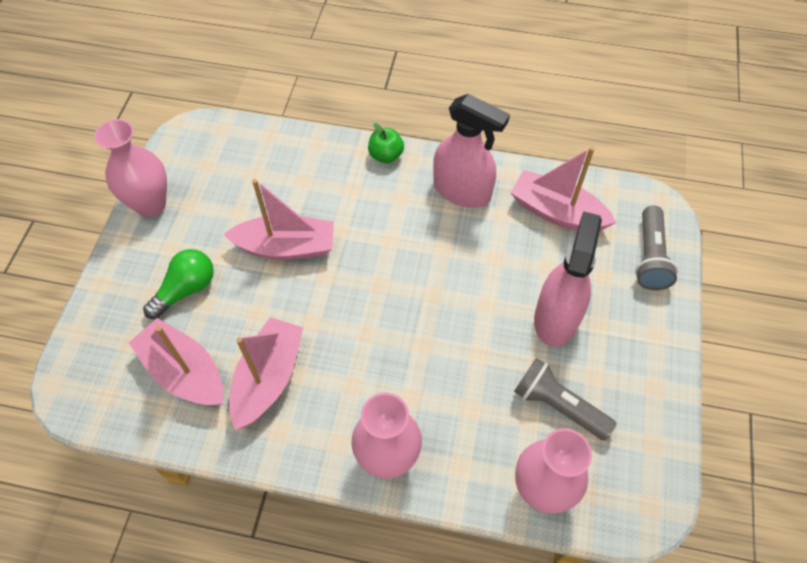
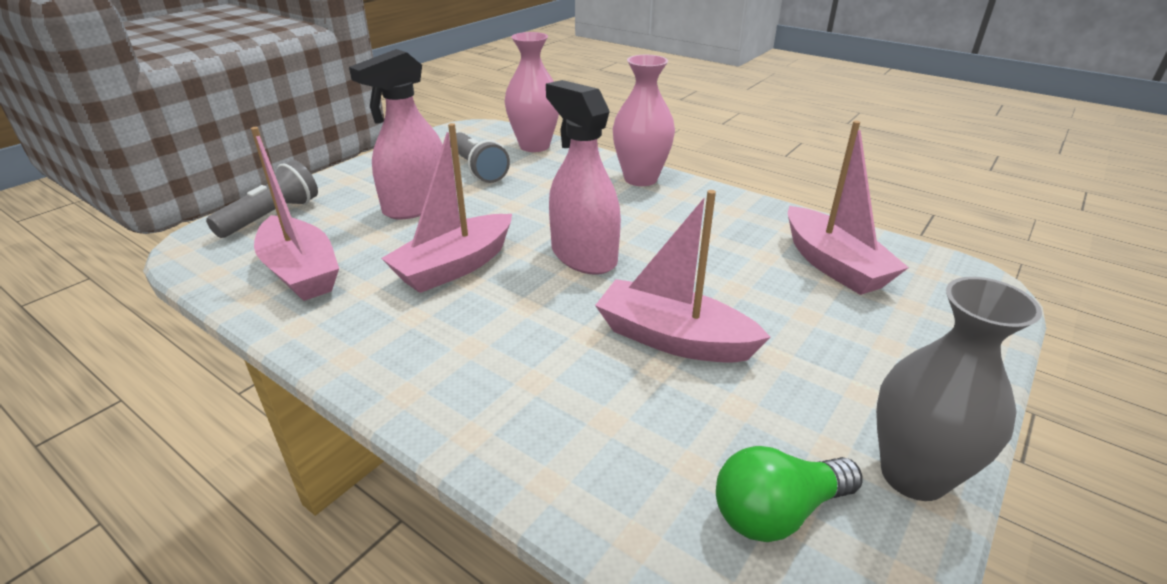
camera: 155 degrees left, 25 degrees down
(150, 204) = (913, 475): pink vase -> grey vase
(186, 290) = (834, 334): green light bulb -> green light bulb (777, 512)
(268, 378) = (735, 239): pink boat -> pink boat (454, 266)
(386, 155) = (440, 412): green apple -> none
(462, 191) = (381, 327): pink spray bottle -> pink spray bottle (583, 256)

